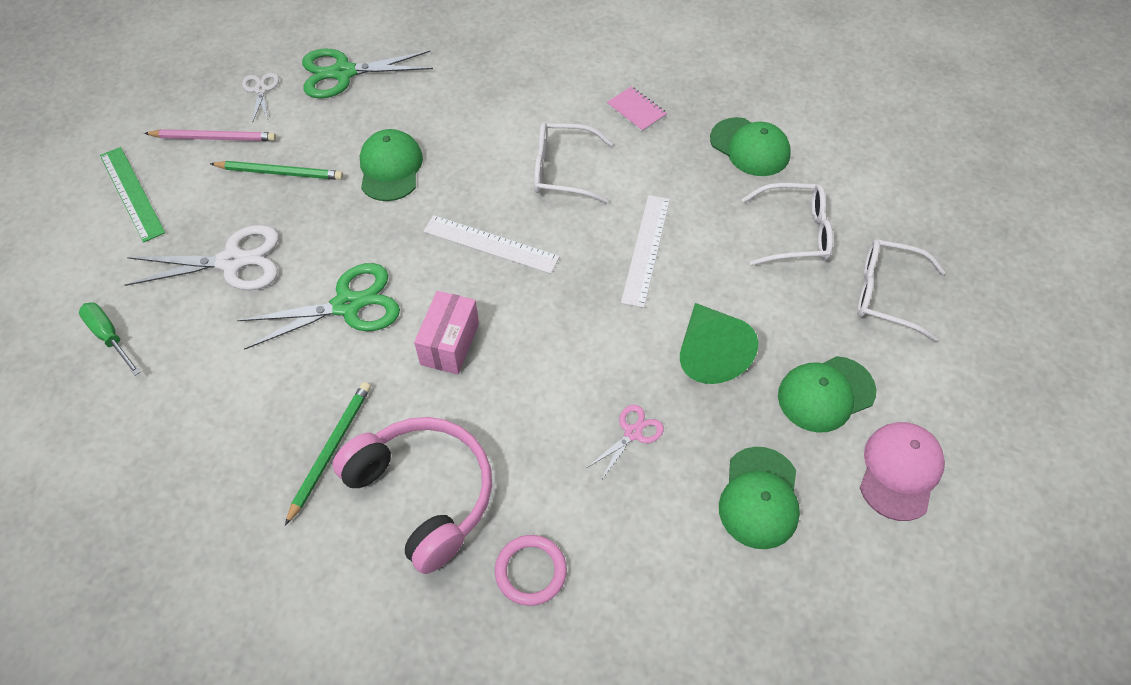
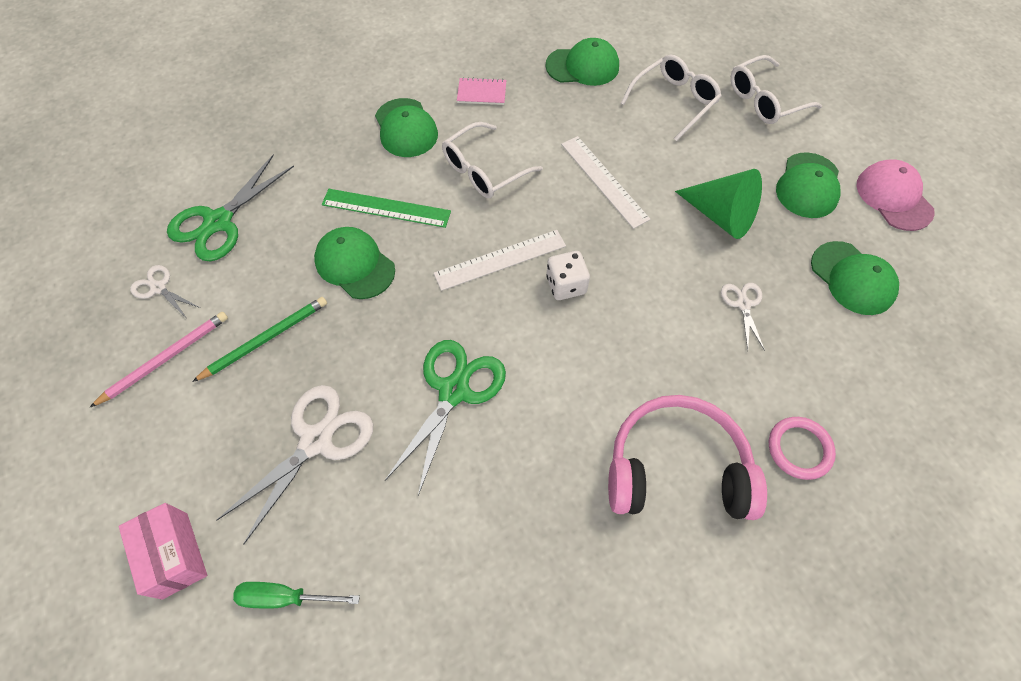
camera: 45 degrees left, 5 degrees up
(131, 193) = (144, 466): green ruler -> green ruler (386, 208)
(330, 451) = (578, 504): green pencil -> none
(450, 344) = (561, 352): pink box -> pink box (175, 555)
(514, 301) = (566, 285): none -> white dice
(544, 97) = (406, 128): none -> green cap
(633, 433) = (743, 304): pink scissors -> white scissors

